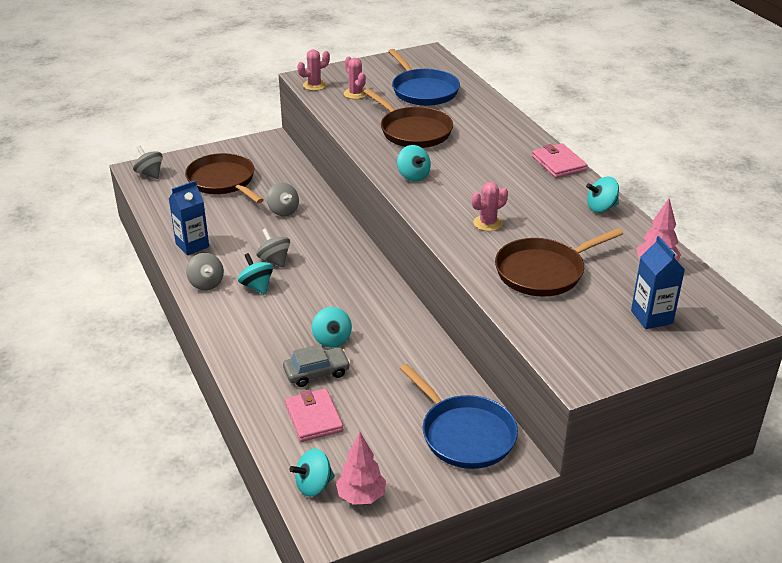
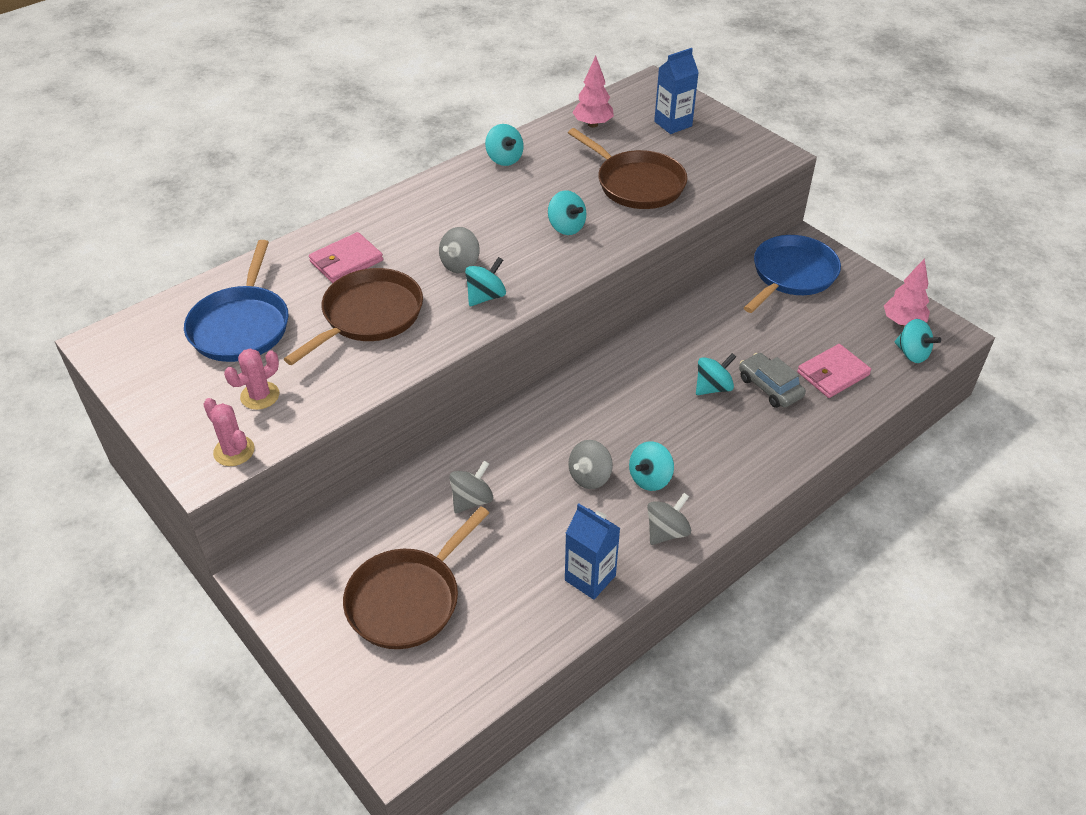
camera: 105 degrees left, 10 degrees up
(150, 174) = (406, 718): grey spinning top -> grey spinning top (460, 264)
(423, 91) = (241, 326): blue pan -> blue pan turned 135 degrees clockwise
(488, 223) = (566, 227): pink cactus -> turquoise spinning top
(558, 163) = (420, 192): pink wallet -> pink wallet (346, 261)

